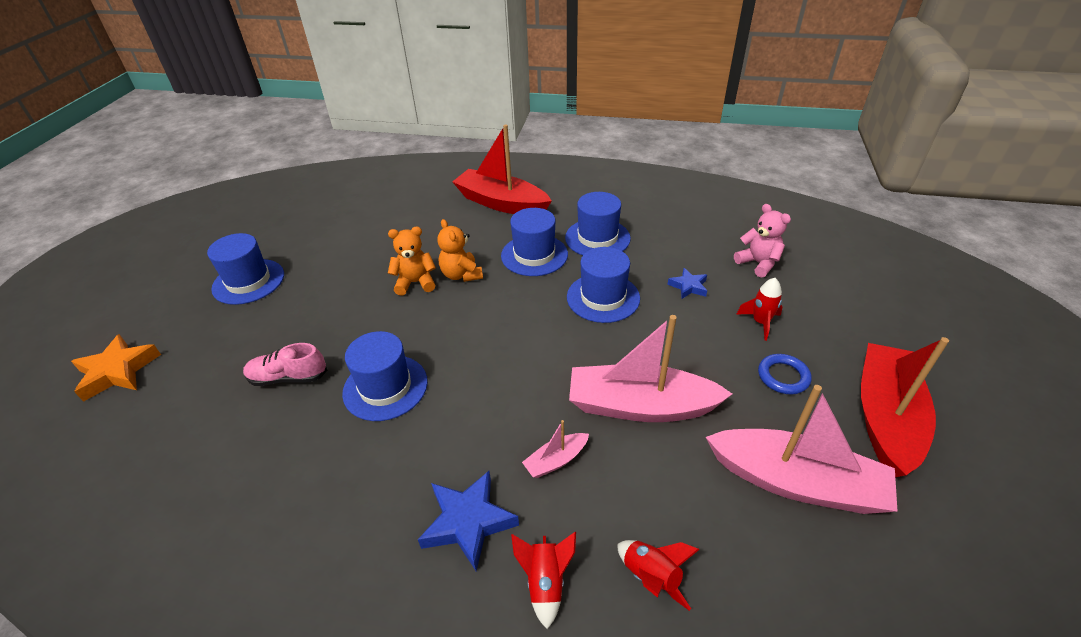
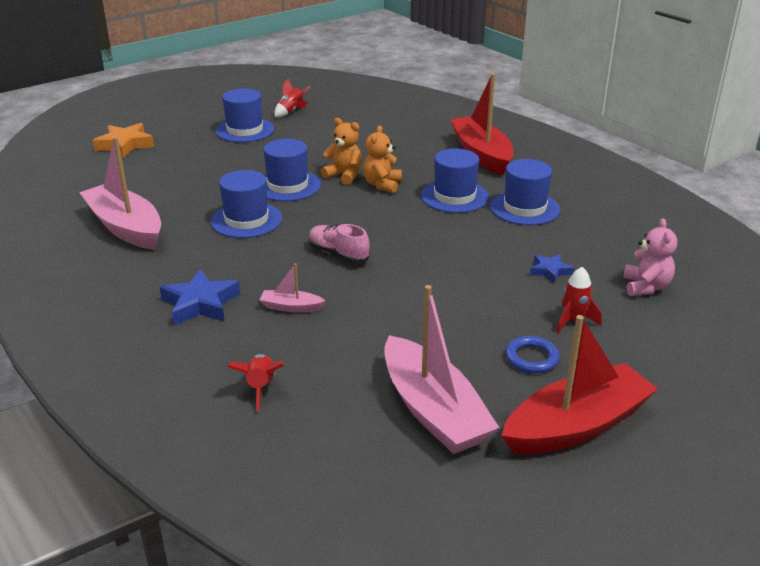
camera: 40 degrees right, 10 degrees down
(288, 377) = (202, 189): pink shoe -> pink shoe (338, 254)
(545, 582) = (201, 352): red rocket -> red rocket (291, 112)
(603, 297) = (466, 244): blue hat -> blue hat (287, 186)
(640, 406) = (390, 313): pink boat -> pink boat (125, 227)

